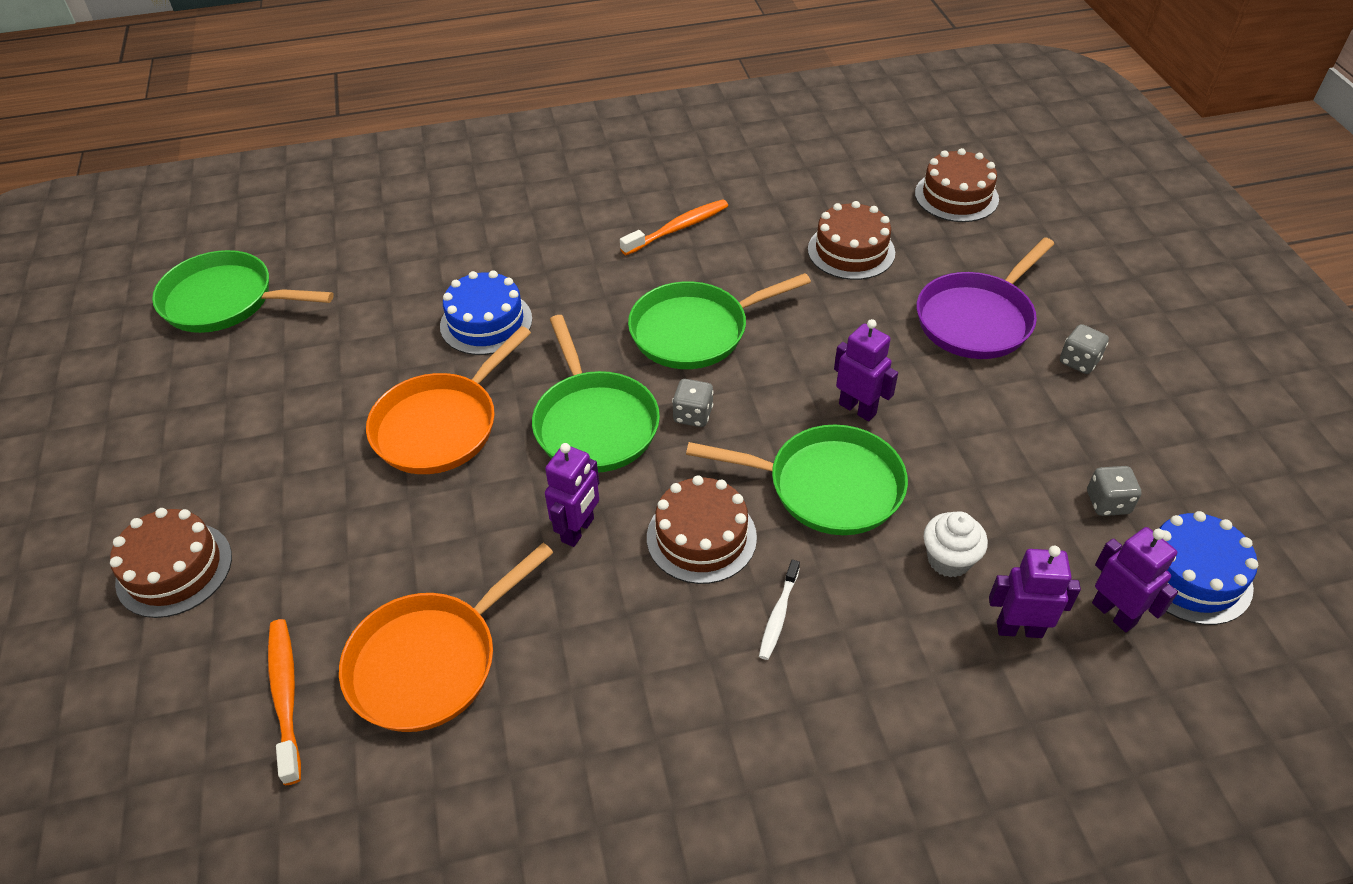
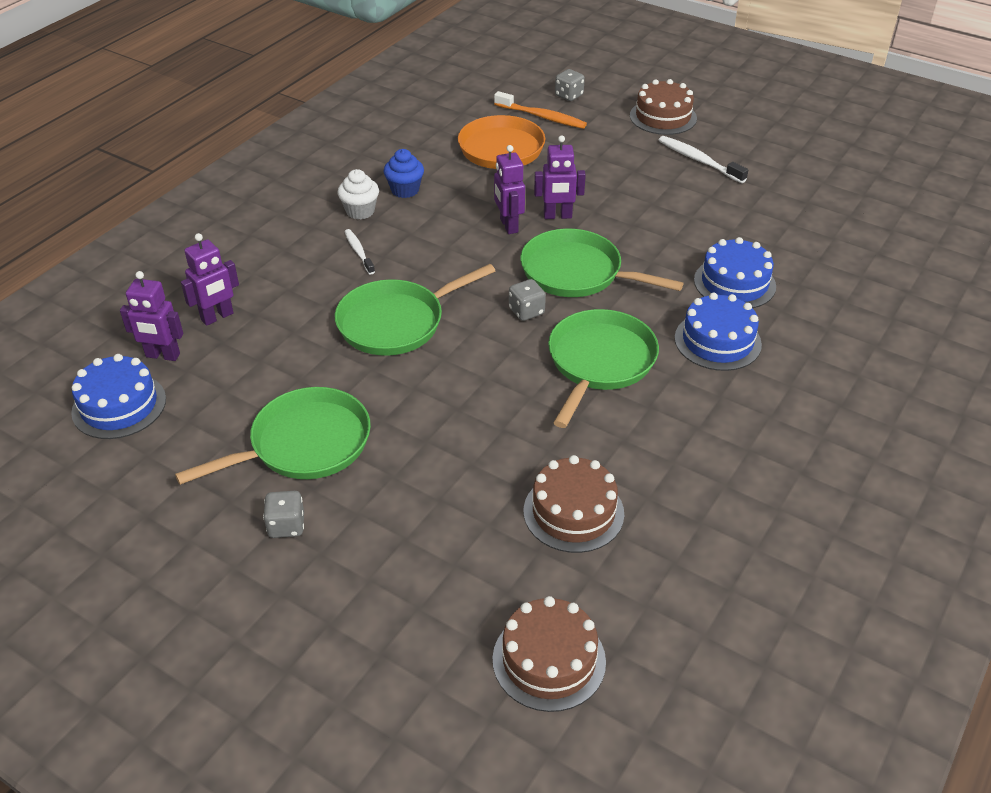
camera: 135 degrees right, 5 degrees down
(225, 300) = (894, 201): green pan -> green pan (304, 444)
(267, 471) = (699, 160): none -> white toothbrush
(441, 425) = (656, 223): orange pan -> none
(581, 289) = (717, 341): none -> blue cake
(621, 686) = (405, 190): none -> blue cupcake
(678, 228) = (733, 435): orange toothbrush -> none
(701, 537) = (439, 259): brown cake -> none
(857, 409) = (425, 379): purple robot -> purple robot (557, 216)
(948, 560) = (285, 327): white cupcake -> white cupcake (360, 211)
(977, 319) = (402, 512): purple pan -> none
(1107, 503) = (200, 420): grey dice -> grey dice (569, 95)

